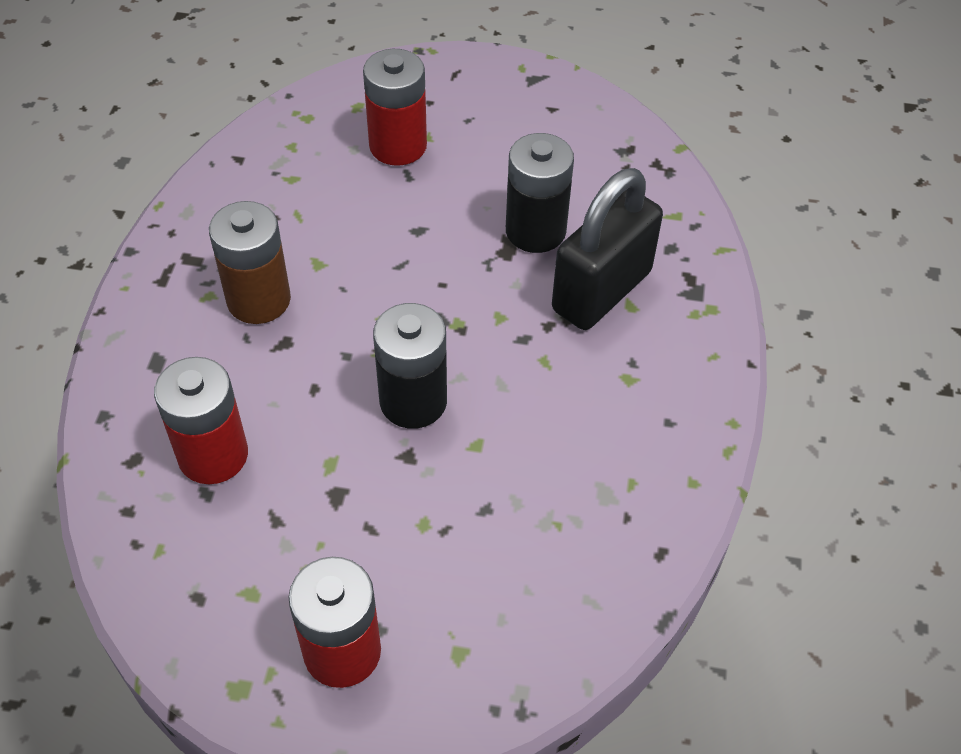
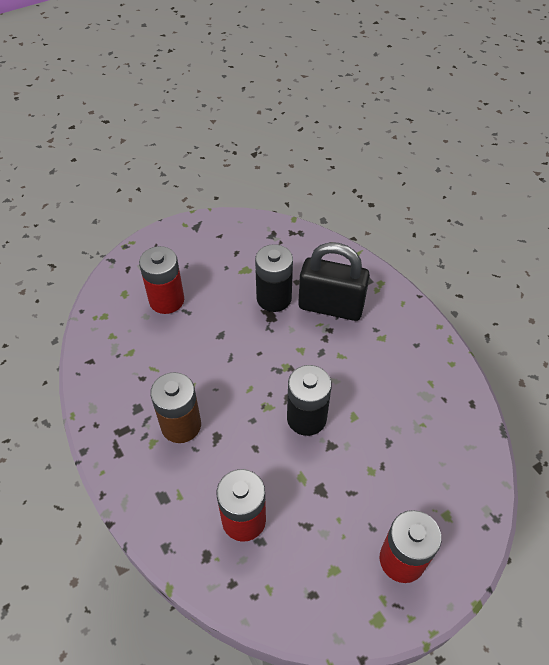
camera: 40 degrees left, 0 degrees up
(601, 291) = (331, 306): black padlock -> black padlock turned 75 degrees counterclockwise

